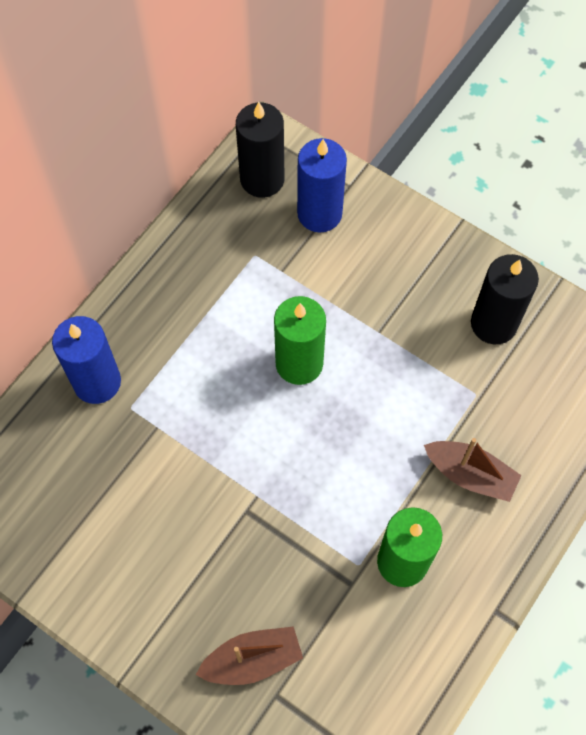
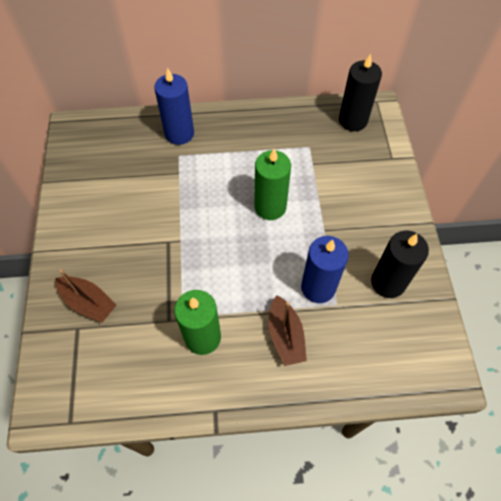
camera: 50 degrees right, 5 degrees down
(319, 213) = (362, 156): blue candle -> blue candle (318, 287)

